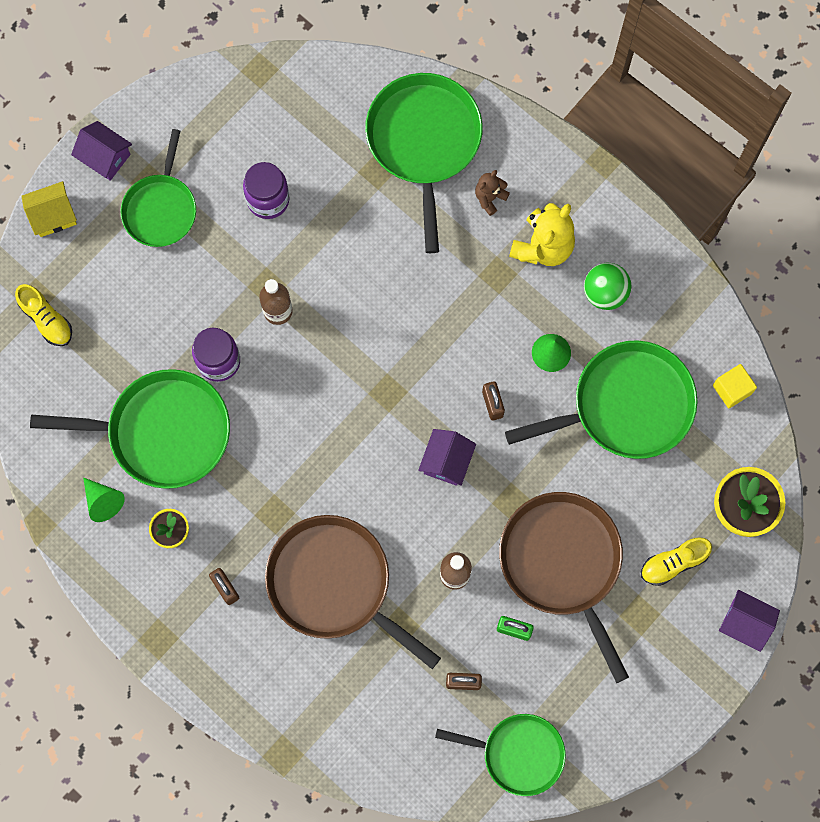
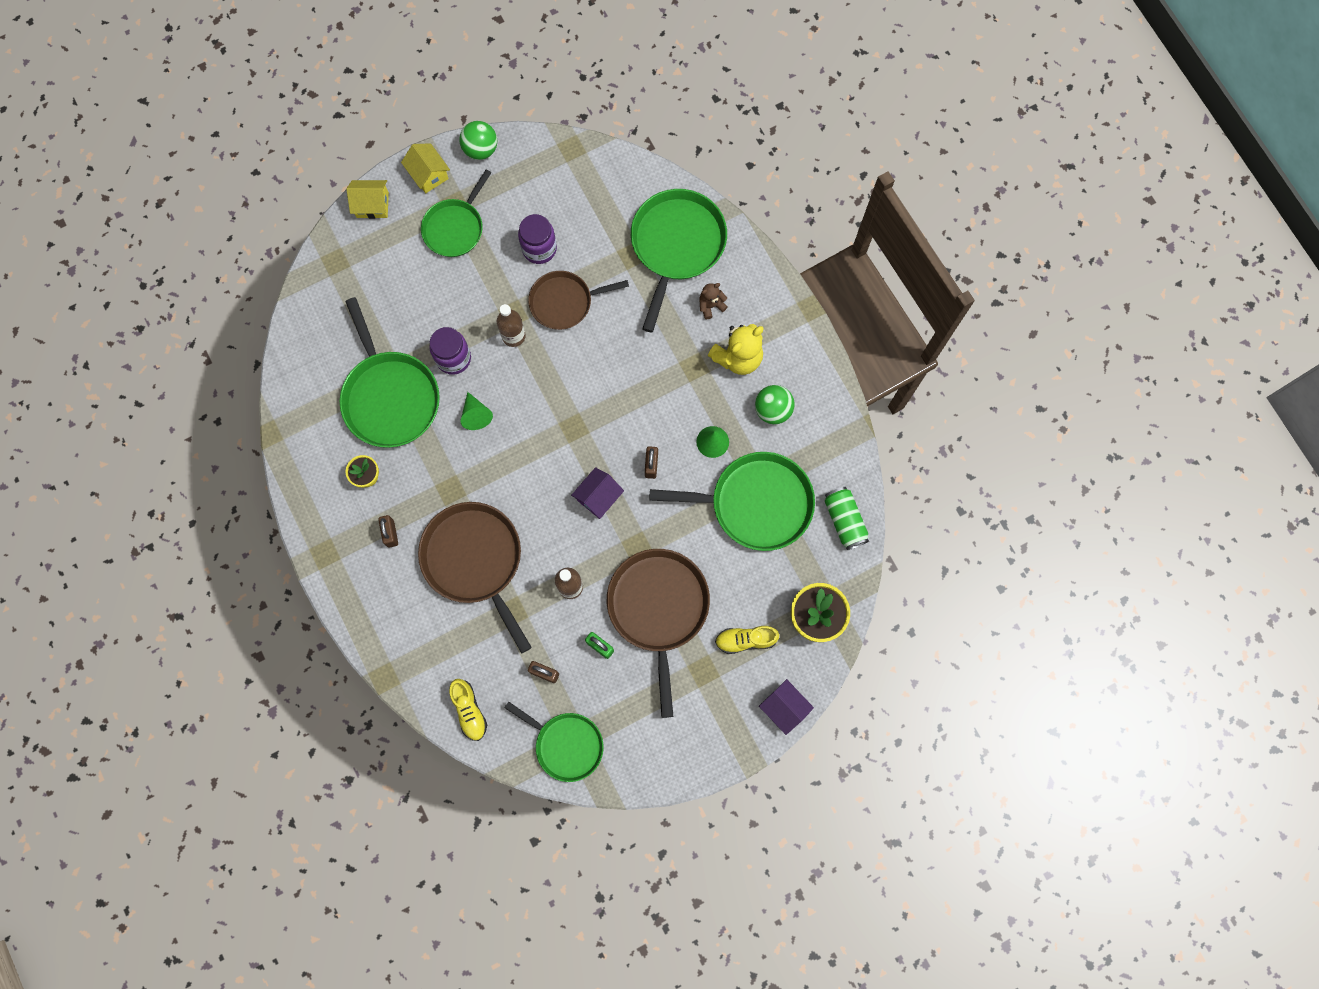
camera: 20 degrees right, 0 degrees up
(46, 319) = (336, 281): yellow shoe -> yellow shoe (469, 710)
(103, 501) = (324, 434): green cone -> green cone (476, 415)
(105, 157) = (428, 174): purple house -> yellow house
(154, 107) = (481, 149): none -> green ball
(162, 431) = (390, 397): green pan -> green pan turned 45 degrees clockwise
(321, 251) = (564, 302): none -> brown pan
(732, 389) = (844, 520): yellow cube -> green can

